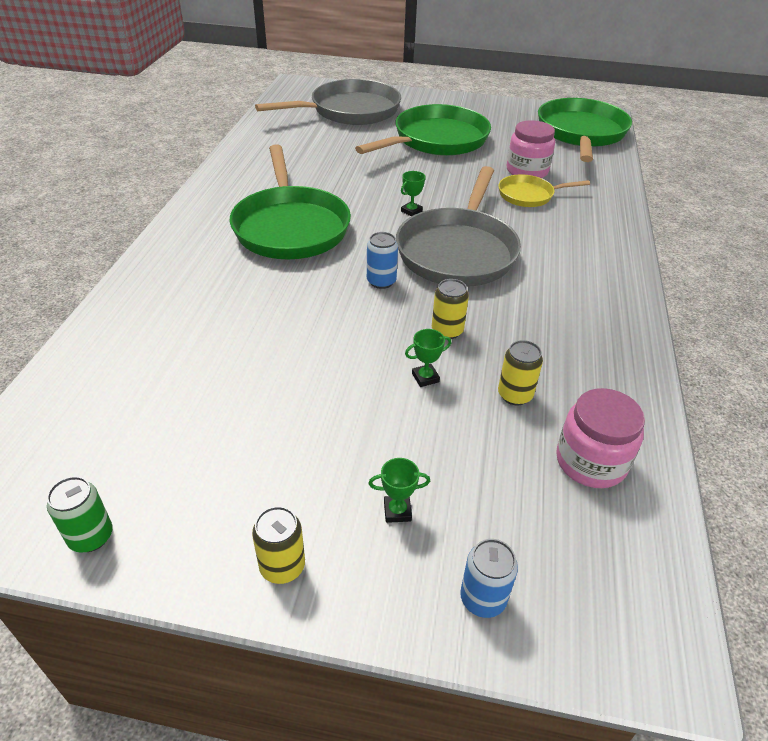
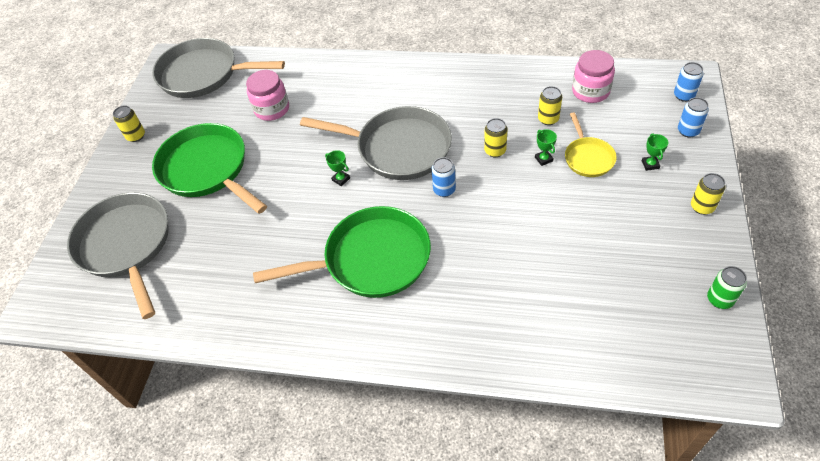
camera: 85 degrees left, 10 degrees up
(485, 107) = (136, 136): none -> yellow can
(529, 195) = (313, 109): yellow pan -> yellow pan (588, 158)
(581, 133) = (203, 74): green pan -> grey pan
(595, 622) = (684, 95): none -> blue can

